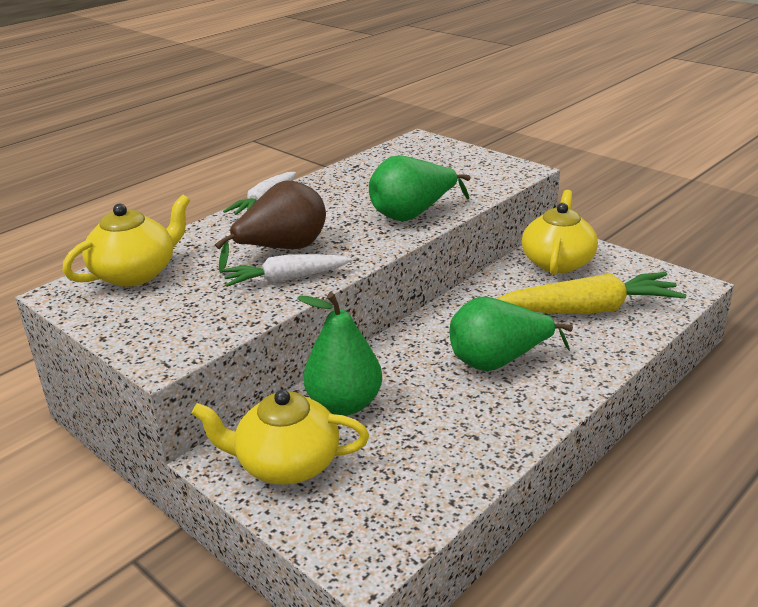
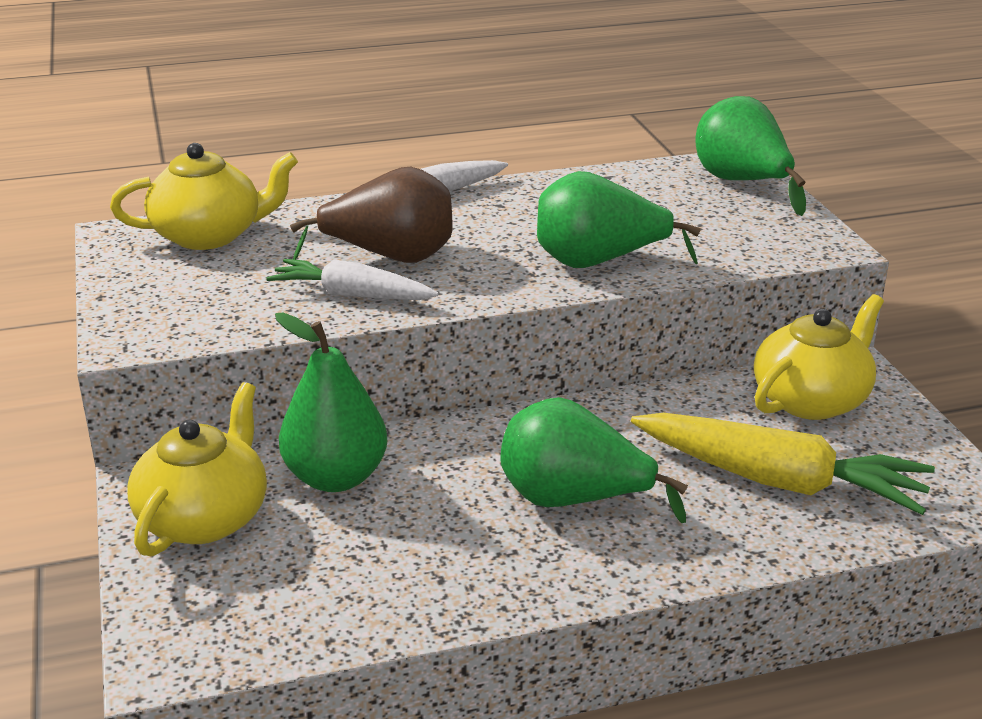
camera: 30 degrees right, 0 degrees up
(286, 464) = (205, 517): yellow teapot -> yellow teapot turned 75 degrees clockwise
(436, 149) = (742, 183): none -> green pear

